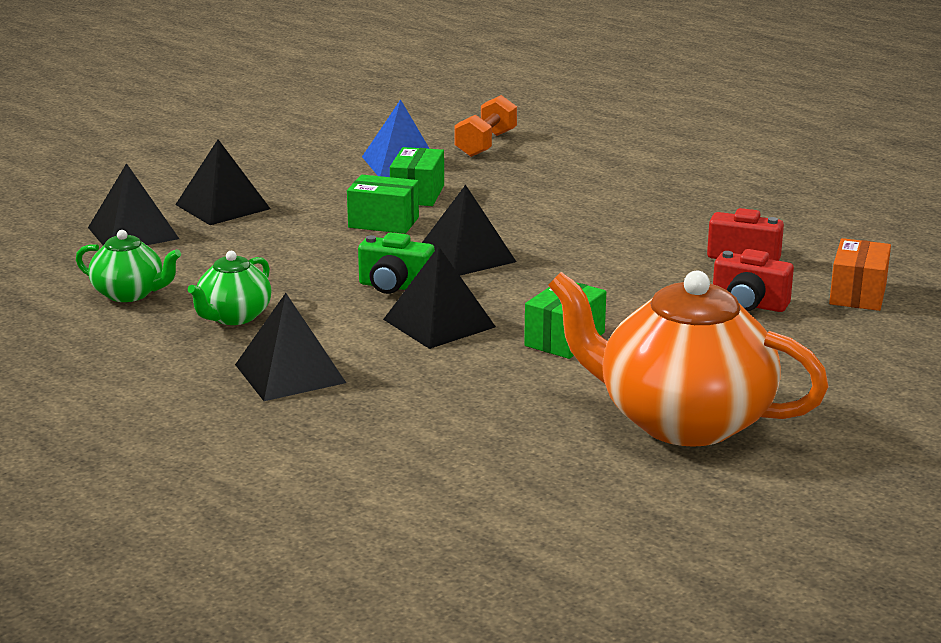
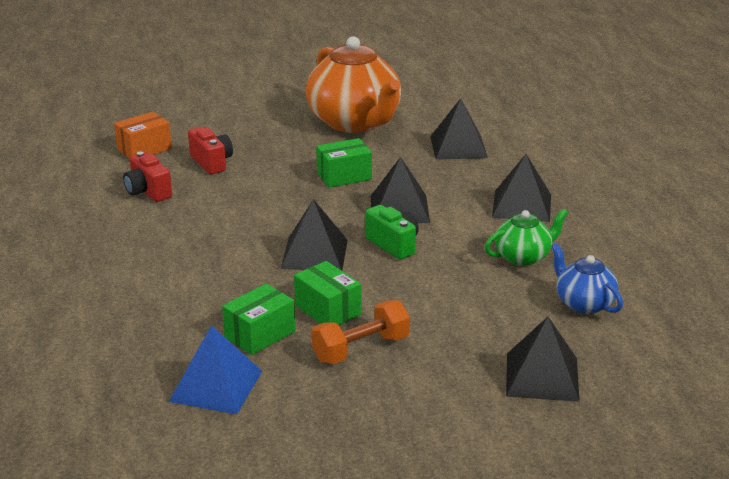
camera: 145 degrees left, 5 degrees up
(130, 294) = (583, 303): green teapot -> blue teapot
(222, 206) = (438, 384): black pyramid -> black pyramid (458, 147)
(486, 144) = (103, 384): orange dumbbell -> orange dumbbell (361, 349)

